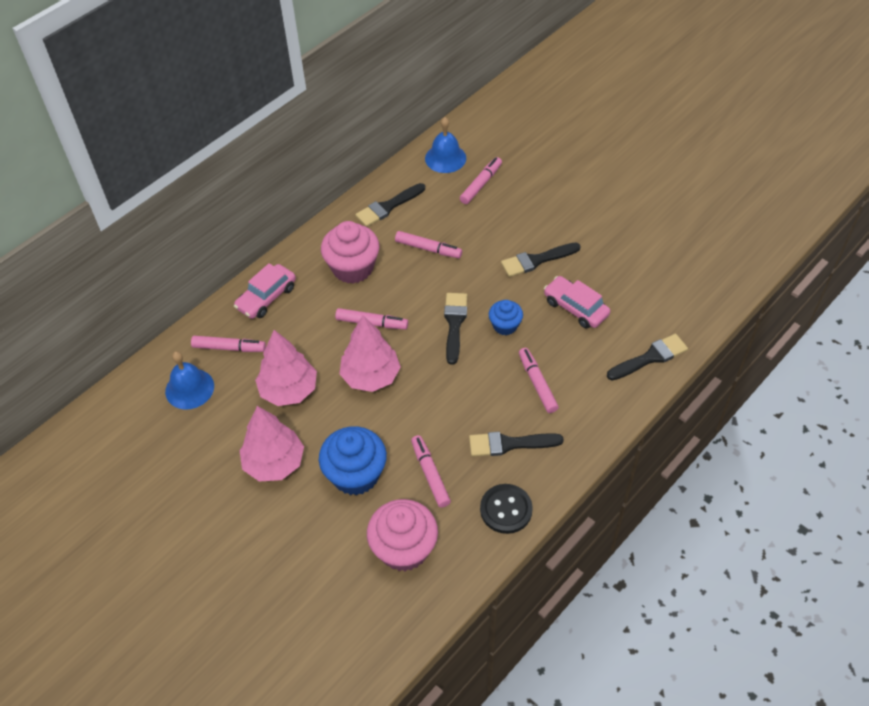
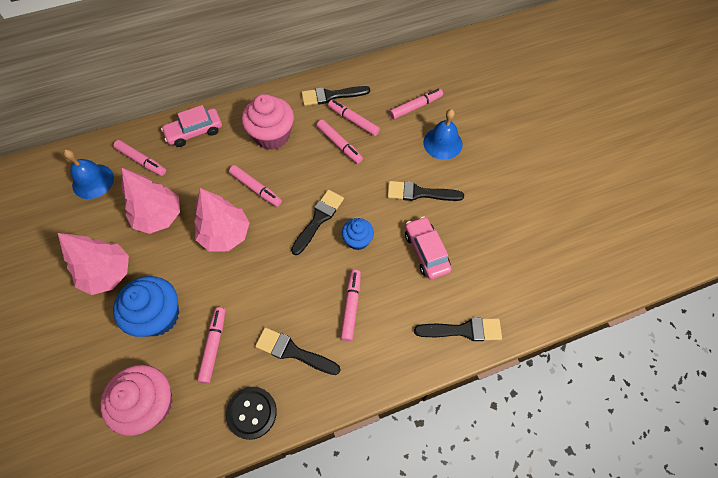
camera: 25 degrees right, 10 degrees up
(427, 221) = (353, 121): none -> pink marker
(445, 158) = (401, 73): blue bell -> blue bell (442, 143)

